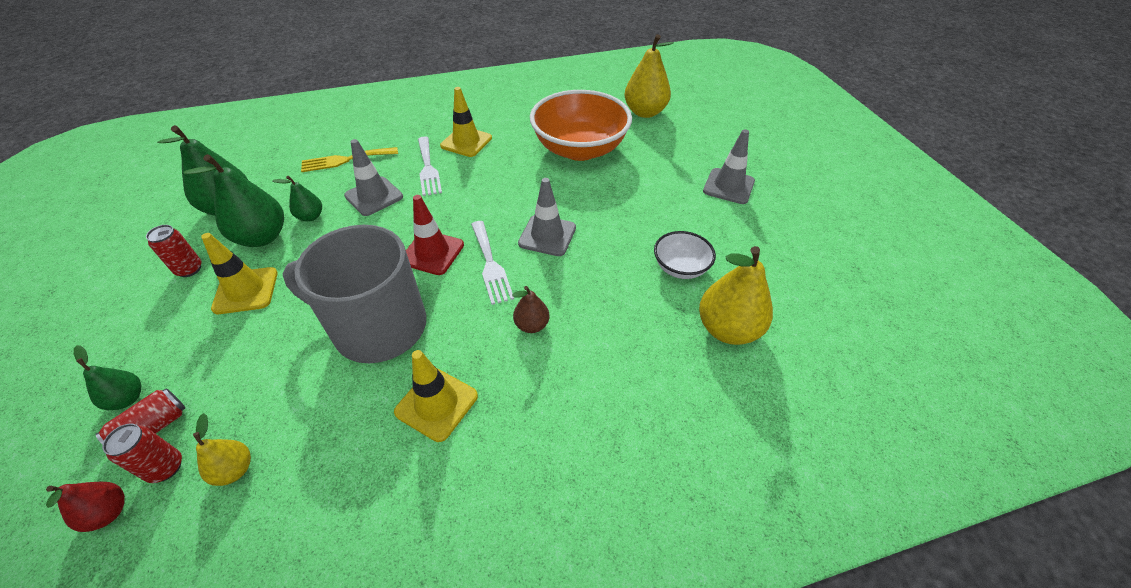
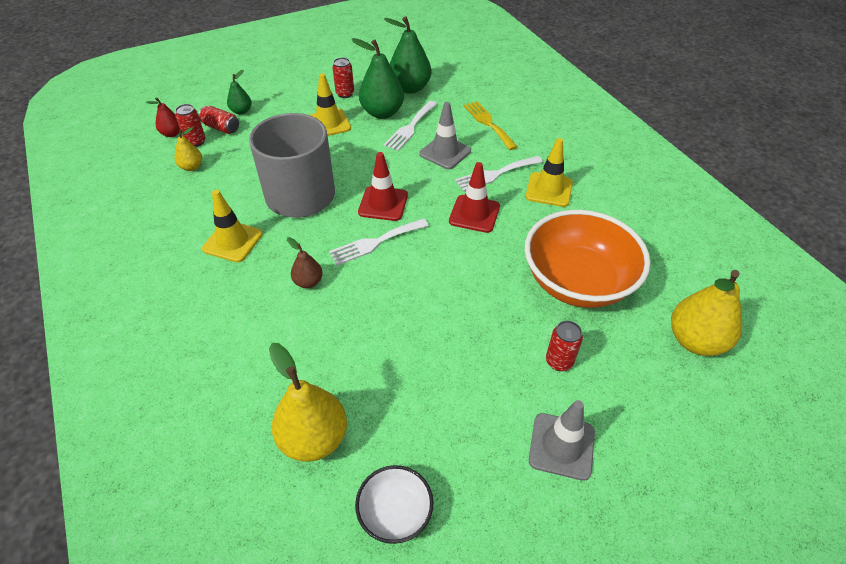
camera: 80 degrees right, 0 degrees up
(310, 217) = (410, 127): green pear -> white fork
(478, 190) = (474, 214): none -> red traffic cone
(547, 235) = (422, 275): grey traffic cone -> none
(656, 173) = (559, 361): none -> red can
(680, 267) = (397, 393): white bowl -> white bowl (395, 513)

